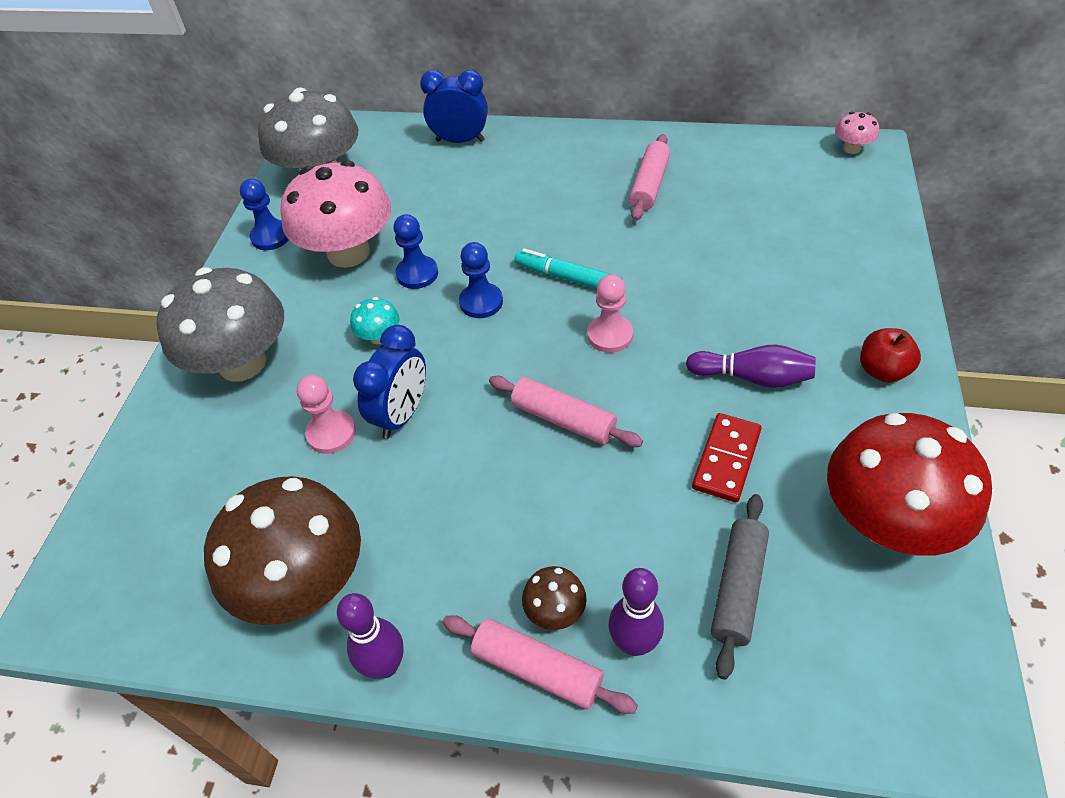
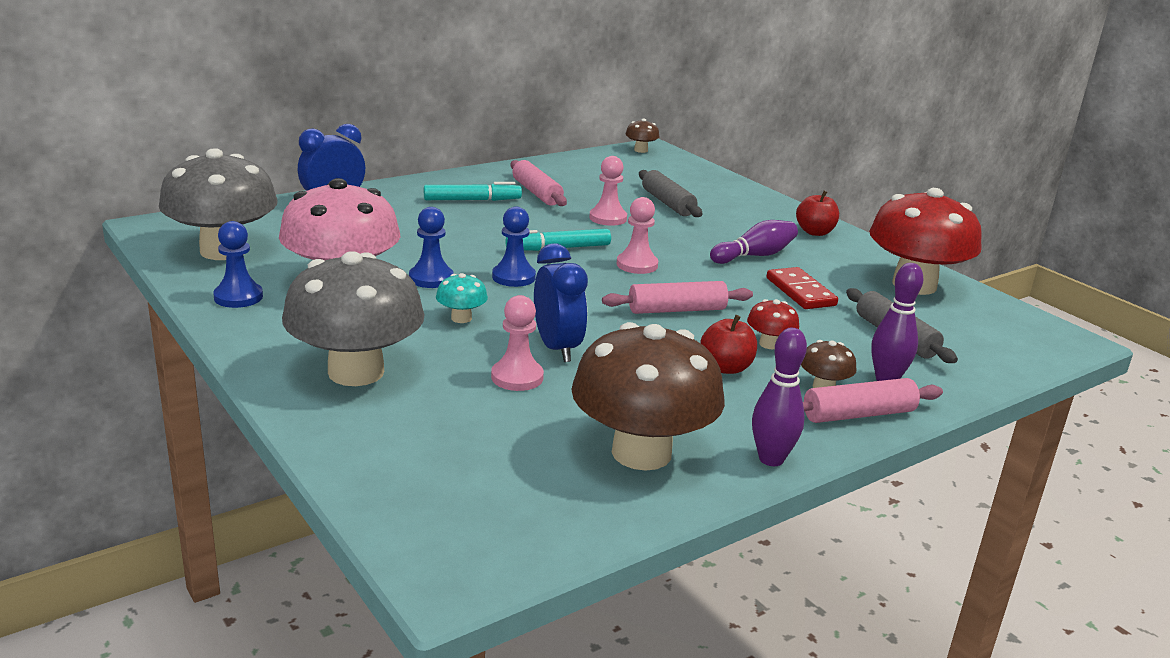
camera: 50 degrees left, 25 degrees down
(503, 525) = (726, 368): none -> red apple
(576, 176) = (472, 200): none -> turquoise marker
(586, 518) = (769, 344): none -> red mushroom
(671, 251) = (608, 218): none -> pink pawn
(766, 251) = (668, 203): none -> grey rolling pin
(852, 148) = (641, 150): pink mushroom -> brown mushroom

